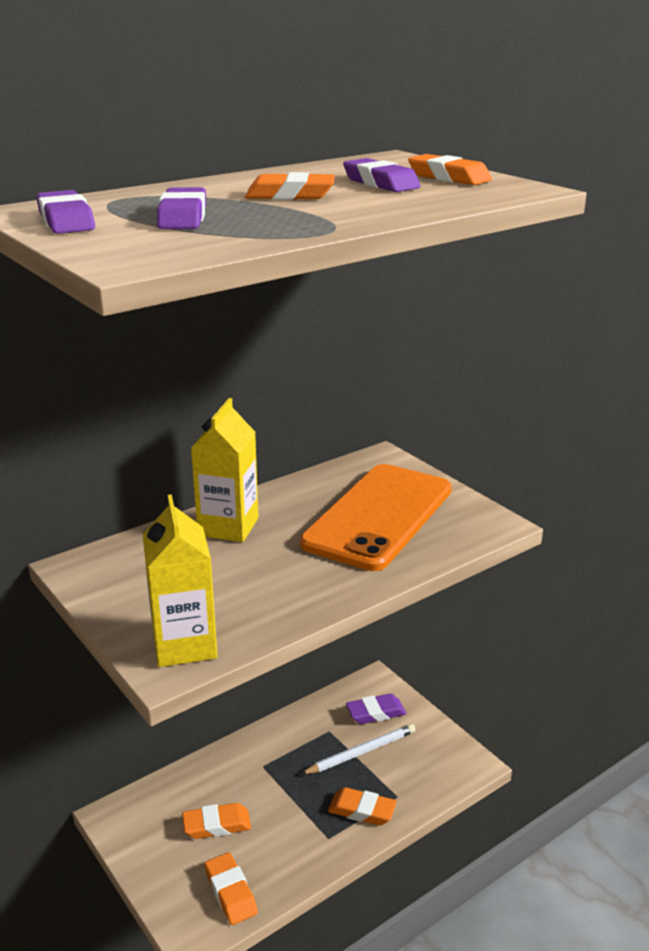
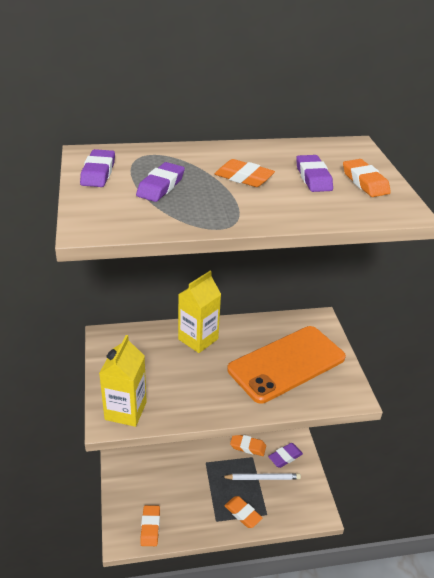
camera: 25 degrees right, 10 degrees up
(217, 825) = (164, 486): orange eraser -> orange eraser (248, 447)
(376, 713) = (285, 457): purple eraser -> purple eraser turned 45 degrees counterclockwise

